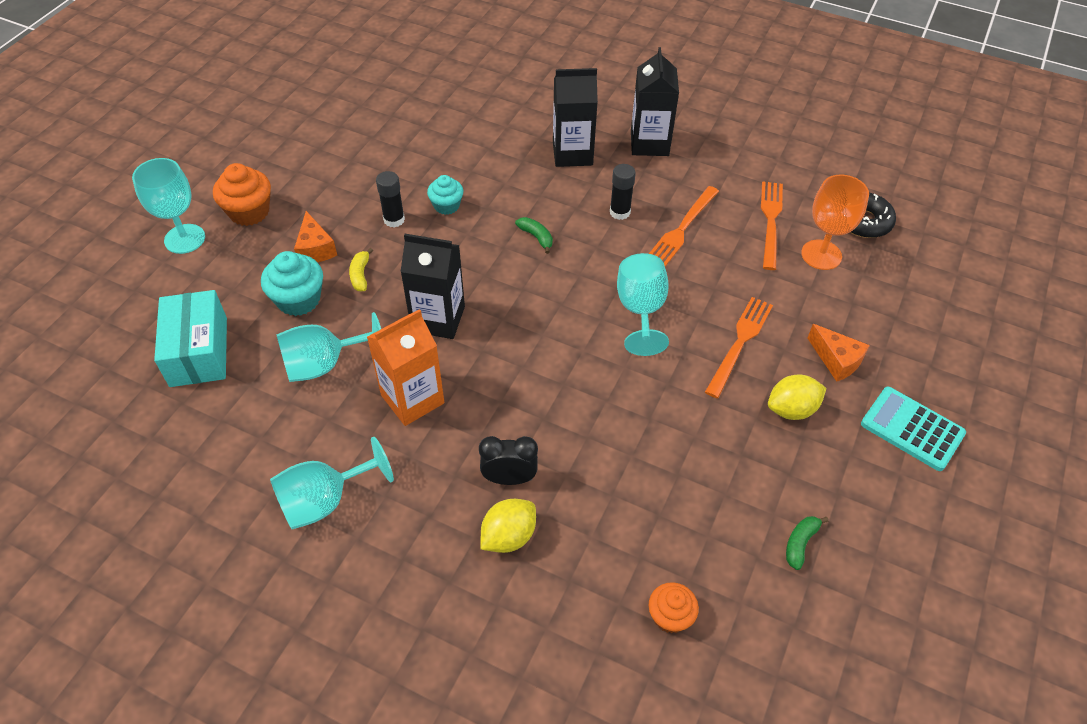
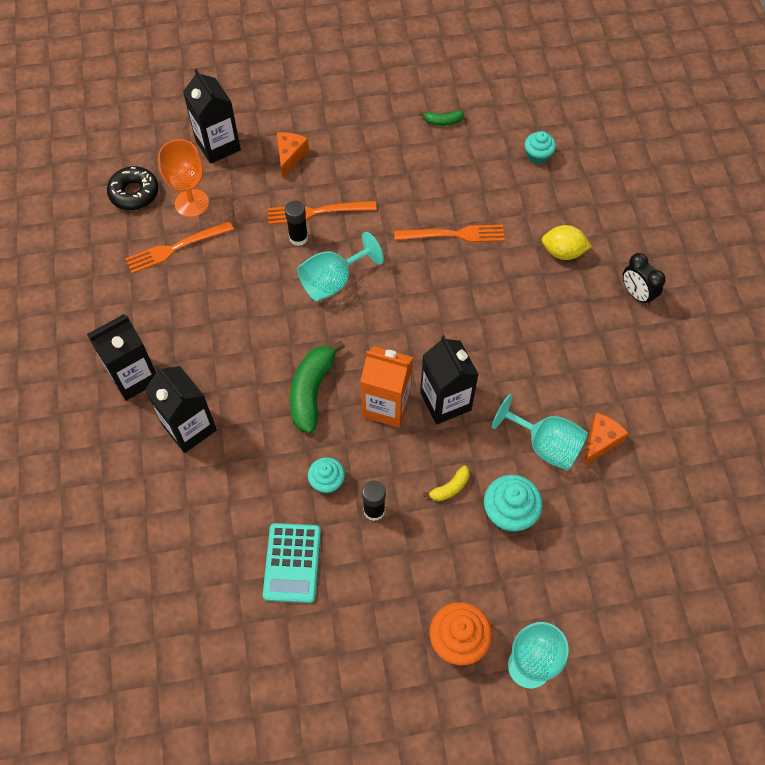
camera: 125 degrees left, 10 degrees up
(199, 351) = (611, 541): turquoise box -> none
(315, 249) = (452, 546): orange cheese -> orange cheese (600, 441)
(325, 500) = (632, 361): turquoise goblet -> none
(412, 399) = (522, 368): orange carton -> orange carton (386, 405)
(509, 478) = (527, 275): black clock -> black clock (636, 294)
(536, 237) = (312, 391): green banana -> green banana, size x2.02
(620, 212) = (239, 350): black glue stick -> black glue stick (298, 238)
(670, 616) = (537, 156): orange cupcake -> turquoise cupcake
(682, 229) = (227, 299): orange fork -> orange fork (454, 234)
(791, 409) = (351, 162): yellow lemon -> none
(892, 309) = (218, 145): none -> black carton
(912, 429) = (317, 102): turquoise calculator -> turquoise calculator (292, 563)

